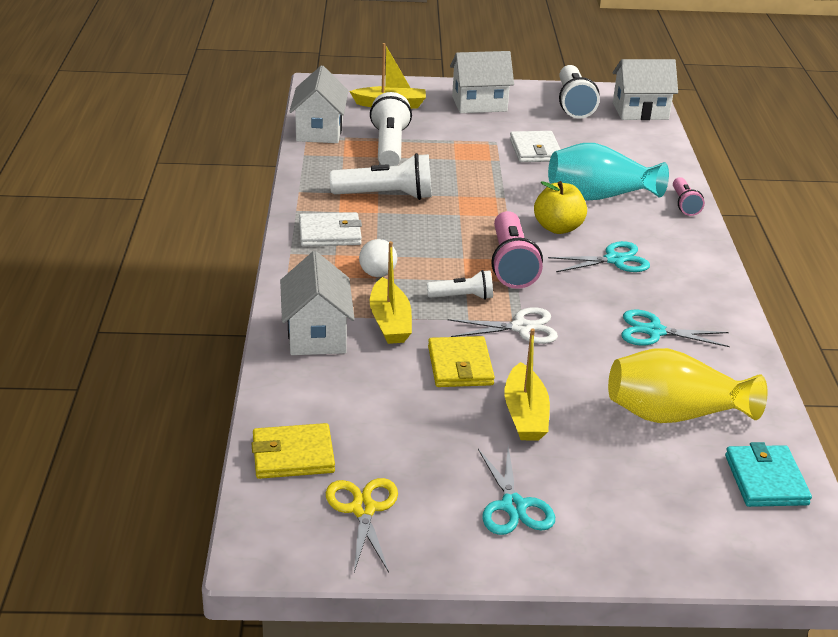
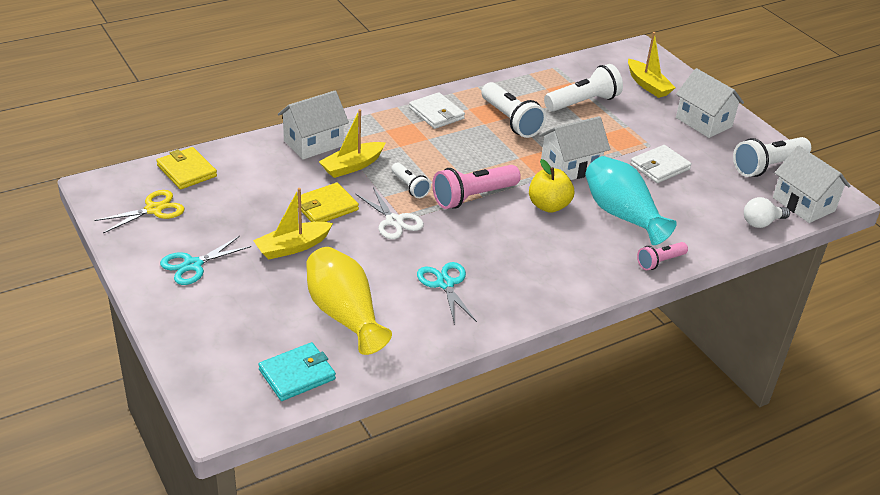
camera: 60 degrees right, 5 degrees up
(319, 131) = (570, 69): white house -> white house (570, 167)
(378, 269) = (411, 144): white light bulb -> white light bulb (761, 223)
(614, 260) = (529, 243): turquoise scissors -> none

